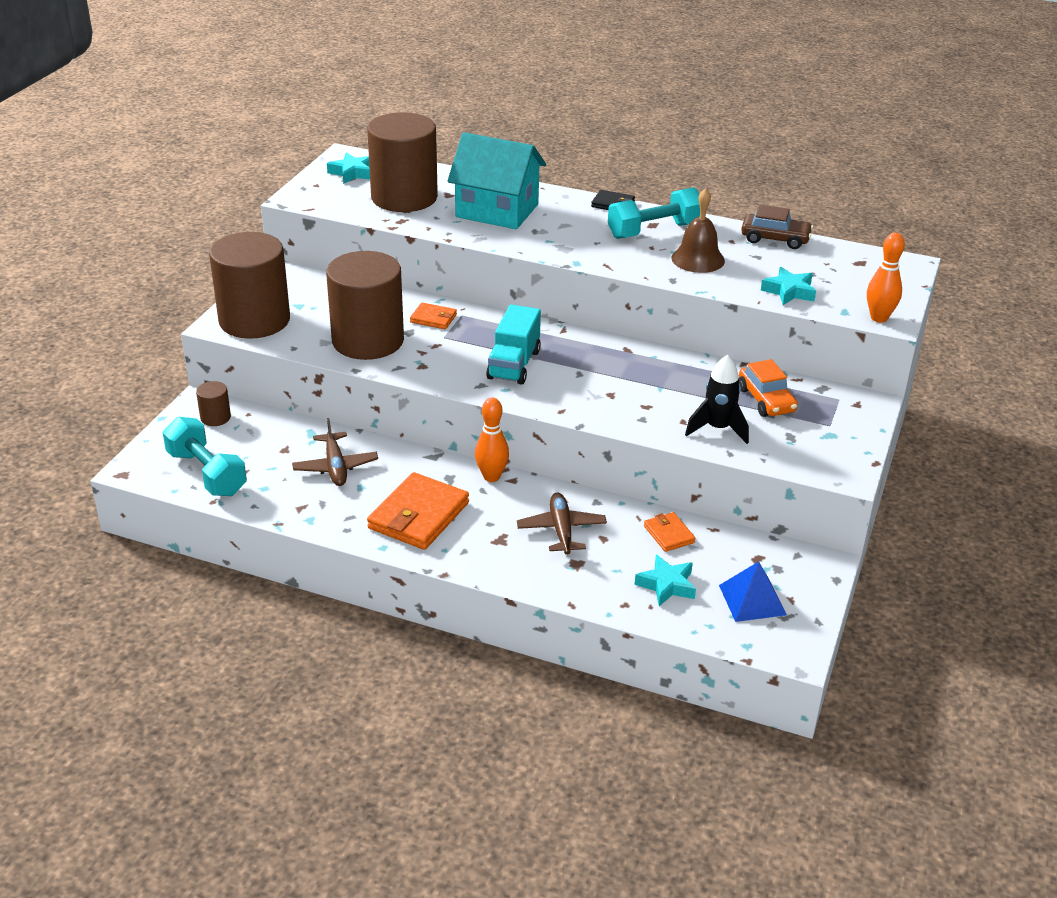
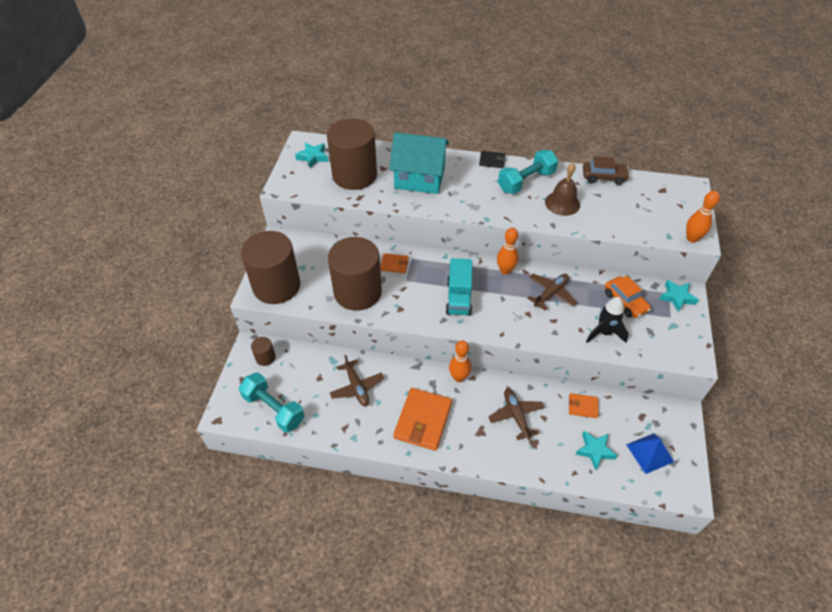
camera: 10 degrees left, 15 degrees up
(596, 344) = (505, 270): none -> orange bowling pin
(654, 377) = (550, 293): none -> brown plane
(669, 534) = (582, 406): orange wallet -> orange wallet turned 45 degrees counterclockwise
(789, 291) = (629, 223): turquoise star -> turquoise star (677, 297)

